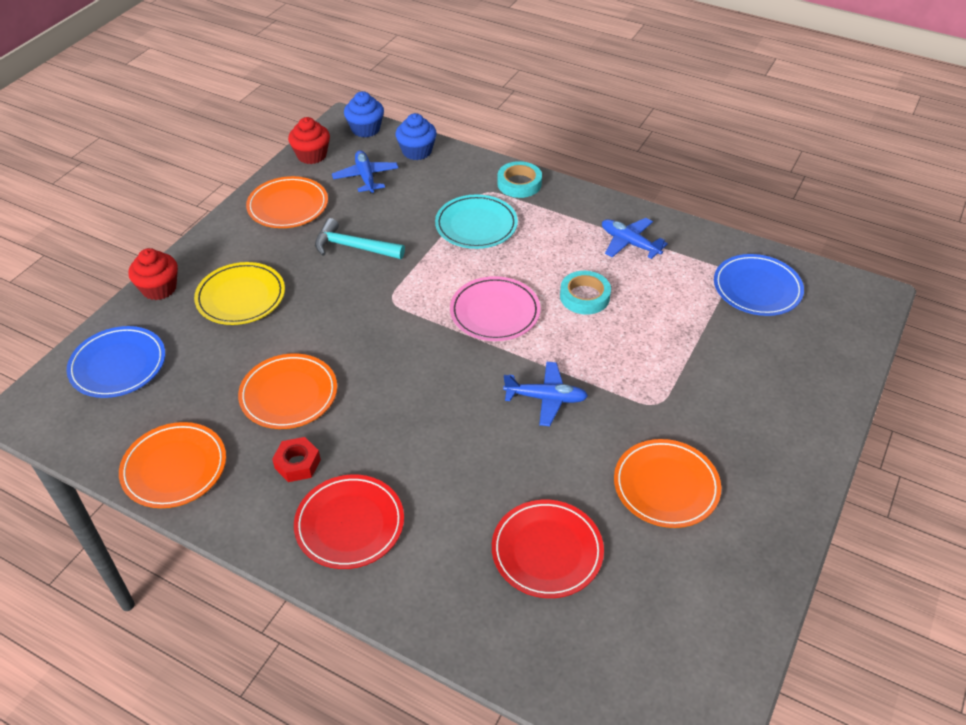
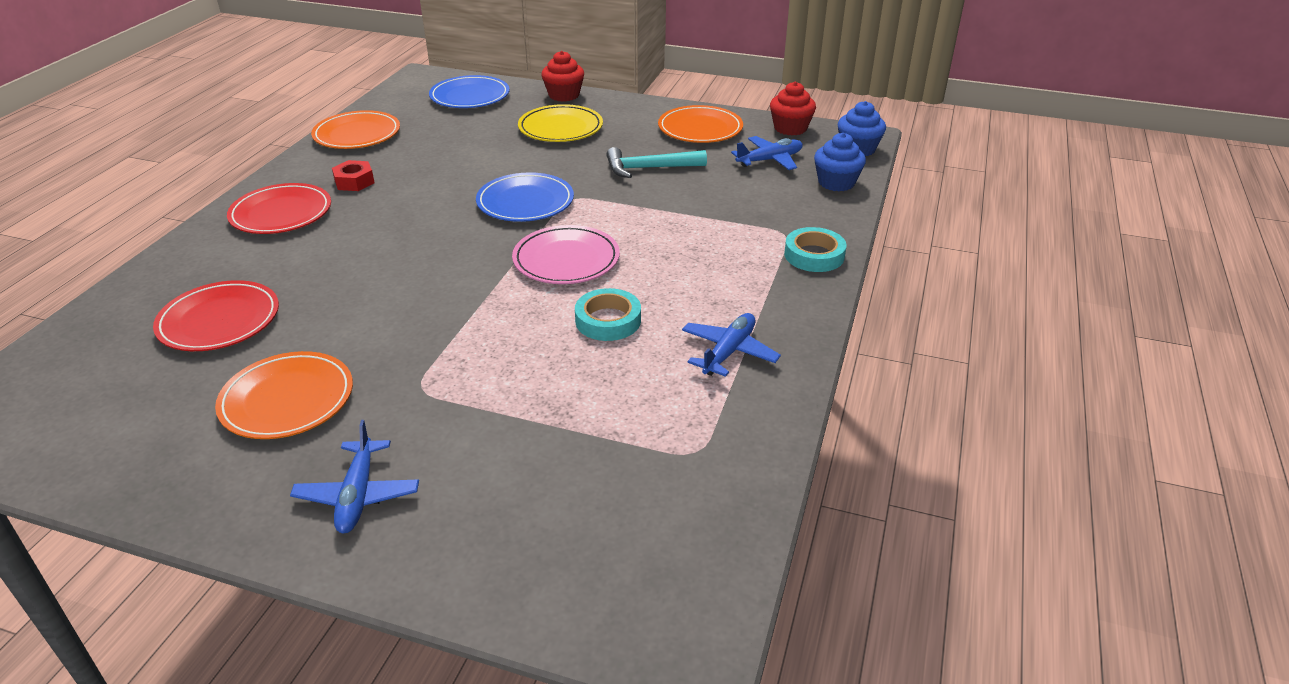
camera: 80 degrees right, 10 degrees down
(289, 394) = (437, 166): orange plate -> none
(353, 247) = (649, 168): turquoise hammer -> turquoise hammer turned 105 degrees counterclockwise
(476, 225) = (716, 233): turquoise plate -> none
(546, 398) = (431, 304): blue plane -> blue plane (358, 495)
(757, 288) = (668, 485): blue plate -> blue plate (525, 202)

